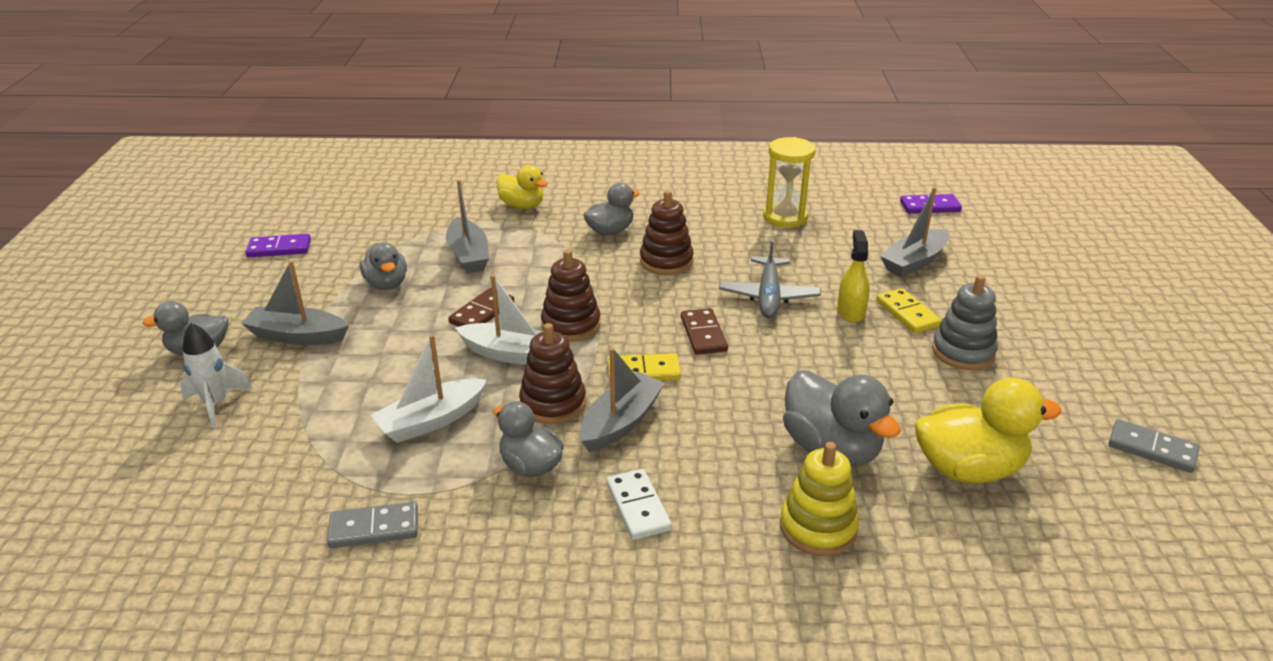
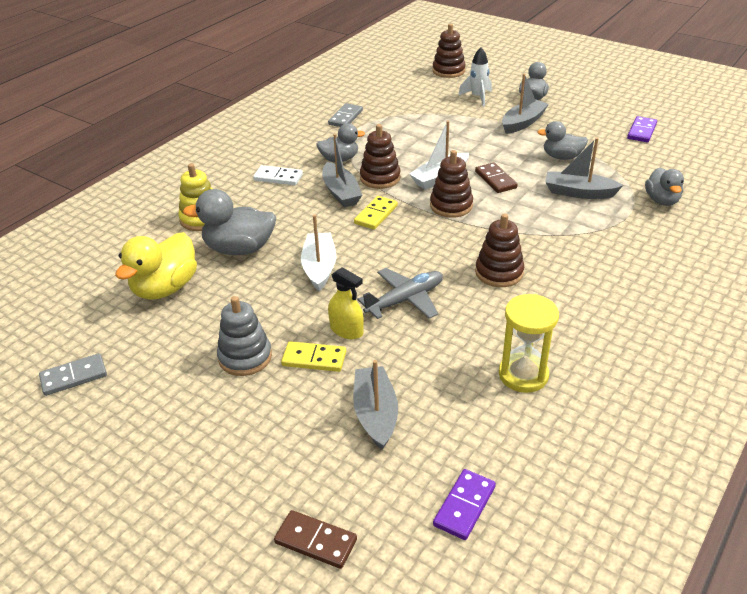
camera: 125 degrees right, 5 degrees up
(94, 477) = (448, 71): none -> brown stacking toy
(431, 420) = (404, 143): white boat -> white boat (319, 268)
(522, 206) = (649, 235): yellow duck -> none
(610, 231) = (571, 263): grey duck -> grey duck (662, 200)
(703, 334) = (389, 251): brown domino -> brown domino (315, 541)
(768, 296) = (405, 300): grey plane -> grey plane turned 105 degrees clockwise

